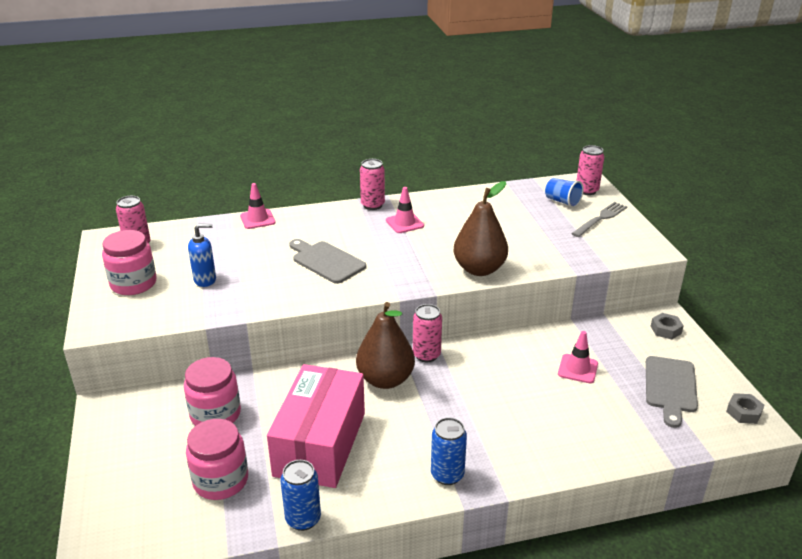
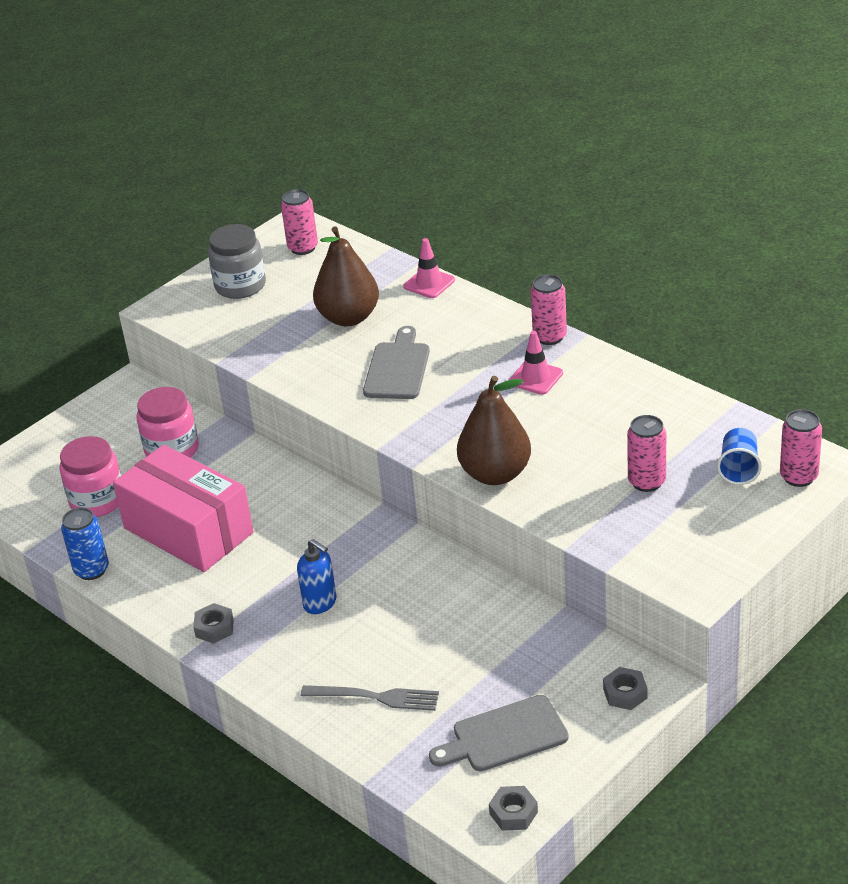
camera: 60 degrees right, 5 degrees up
(133, 284) = (240, 285): pink jar -> grey jar
(205, 280) = (287, 318): blue soap dispenser -> blue soap dispenser (320, 603)
(320, 444) = (188, 530): pink box -> pink box turned 60 degrees clockwise
(385, 379) = (315, 522): brown pear -> brown pear (348, 317)
(426, 355) = (382, 529): pink can -> pink can (646, 482)
(447, 475) = (214, 628): blue can -> grey nut
(577, 369) = (467, 649): pink traffic cone -> none
(601, 218) = (732, 517): grey fork -> grey fork (376, 697)

